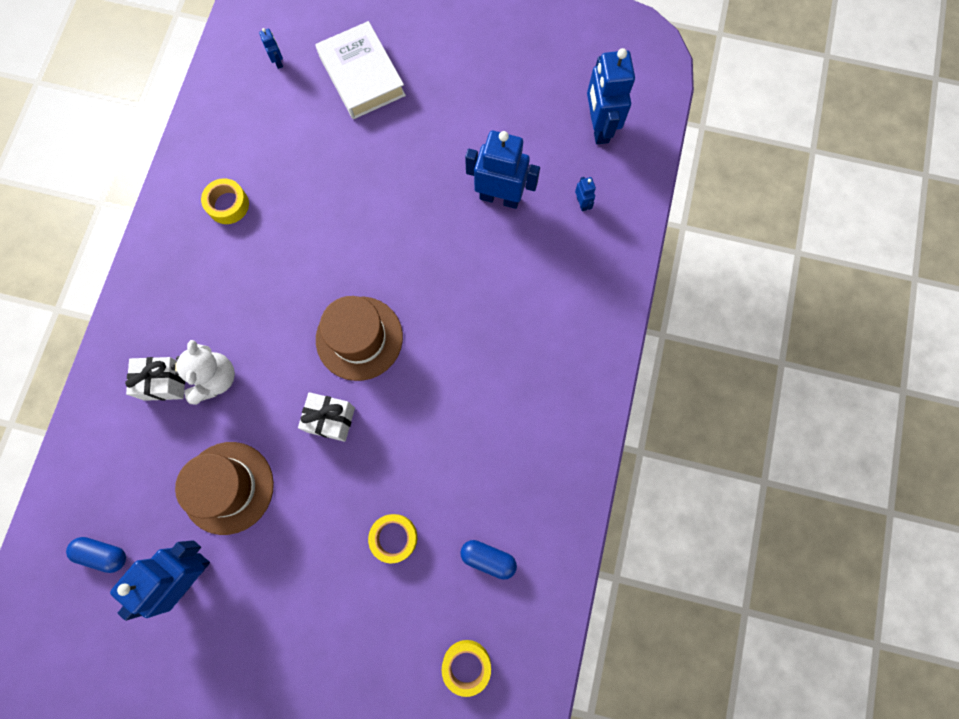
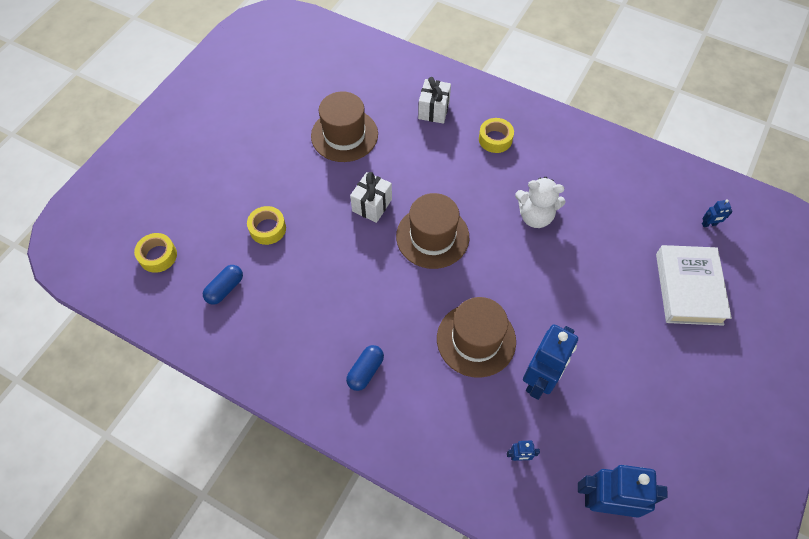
camera: 105 degrees right, 15 degrees down
(103, 554) = (326, 65): blue capsule -> blue capsule (365, 371)
(189, 575) = (294, 106): blue robot -> none
(214, 378) = (427, 139): white teddy bear -> white teddy bear (535, 216)
(228, 205) = (571, 167): yellow tape -> yellow tape (495, 139)
(362, 76) = (688, 288): white book -> white book turned 75 degrees counterclockwise
(474, 265) = (476, 339): none -> brown hat

